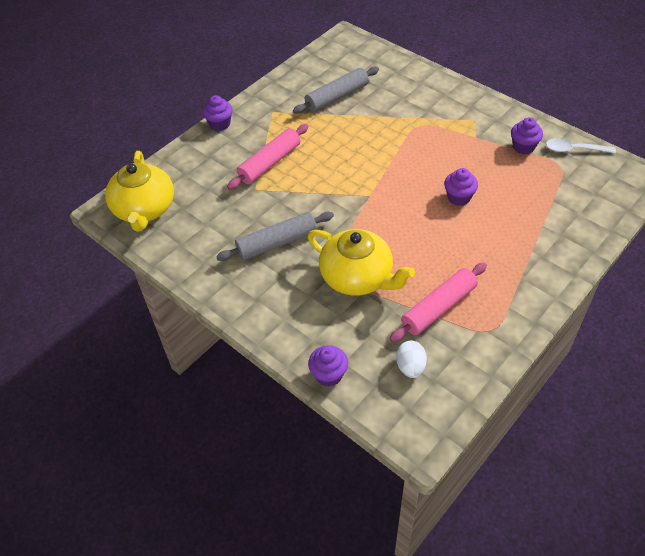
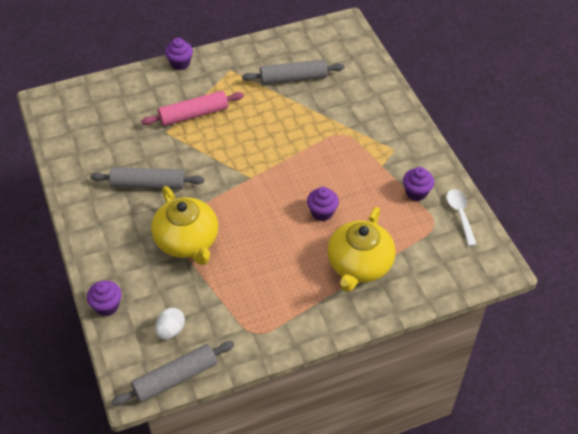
camera: 25 degrees right, 0 degrees up
(144, 209) = (72, 112): yellow teapot -> yellow teapot (359, 265)
(438, 308) = (229, 296): pink rolling pin -> none
(452, 409) = (175, 378): none -> grey rolling pin
(574, 149) = (460, 215): white spoon -> white spoon turned 45 degrees clockwise

